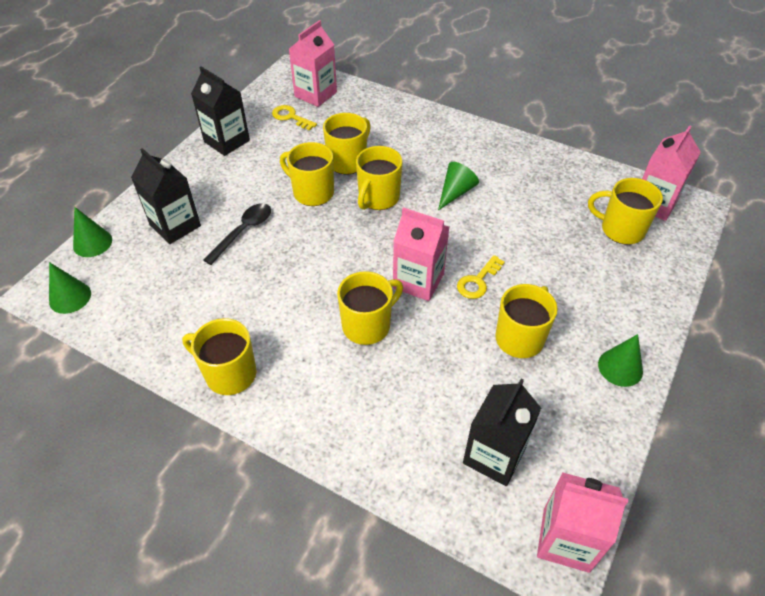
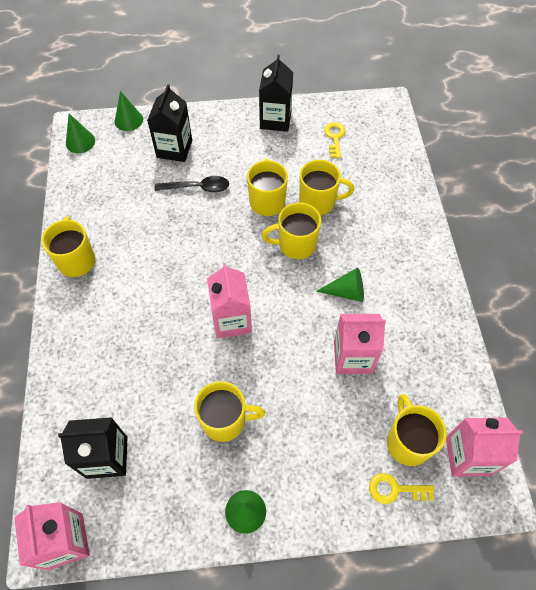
camera: 55 degrees right, 10 degrees up
(315, 94) = (375, 135): pink carton -> pink carton (352, 357)
(367, 325) = (167, 312): yellow mug -> none
(478, 281) = (261, 360): yellow key -> yellow key (395, 489)

